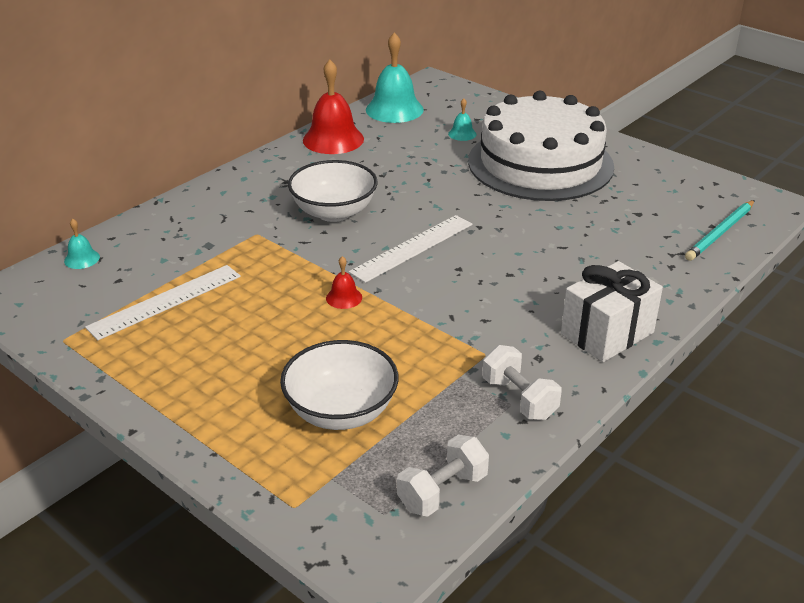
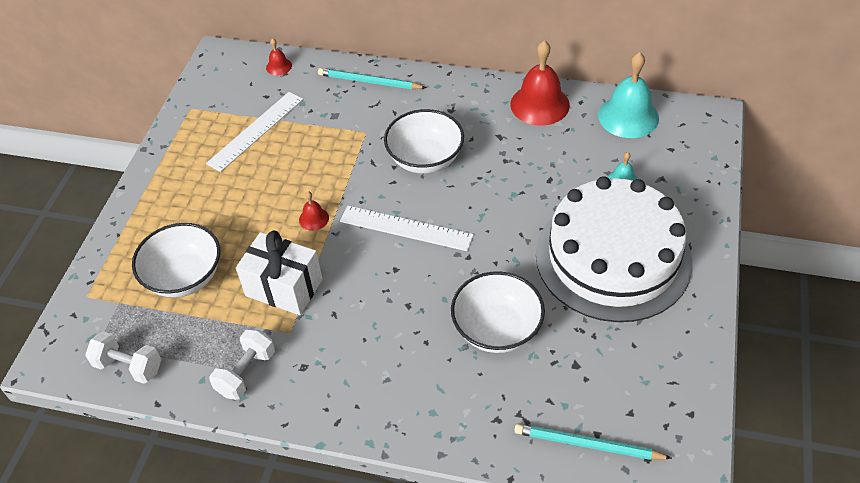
camera: 65 degrees right, 15 degrees up
(82, 259) = (279, 66): turquoise bell -> red bell
(165, 301) = (255, 131): white ruler -> white ruler turned 75 degrees counterclockwise
(187, 211) = (369, 82): none -> turquoise pencil
(574, 237) = (497, 329): none -> white bowl
(607, 333) = (361, 402): white gift -> white gift (284, 287)

